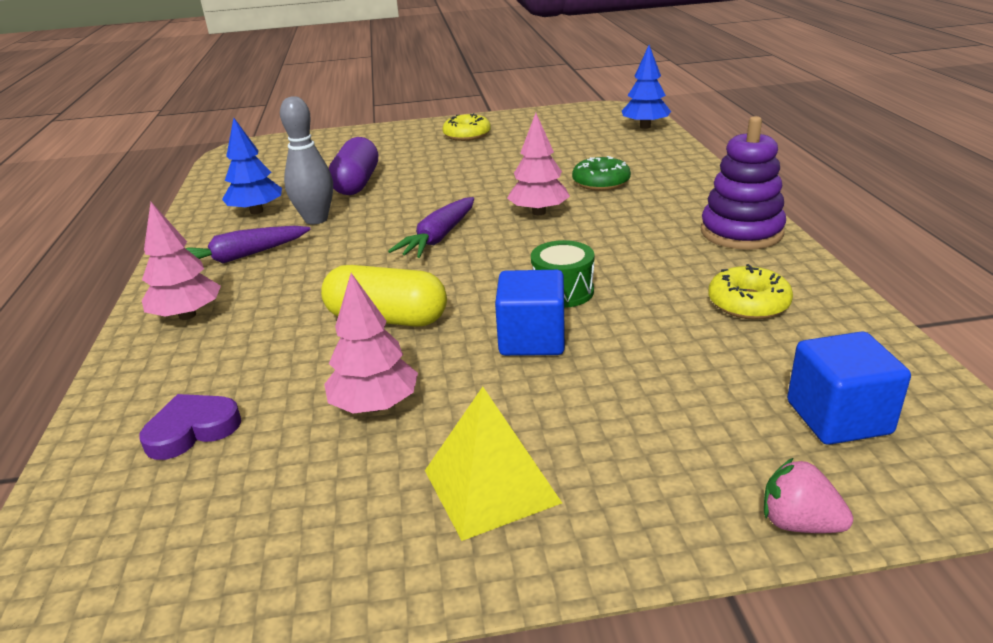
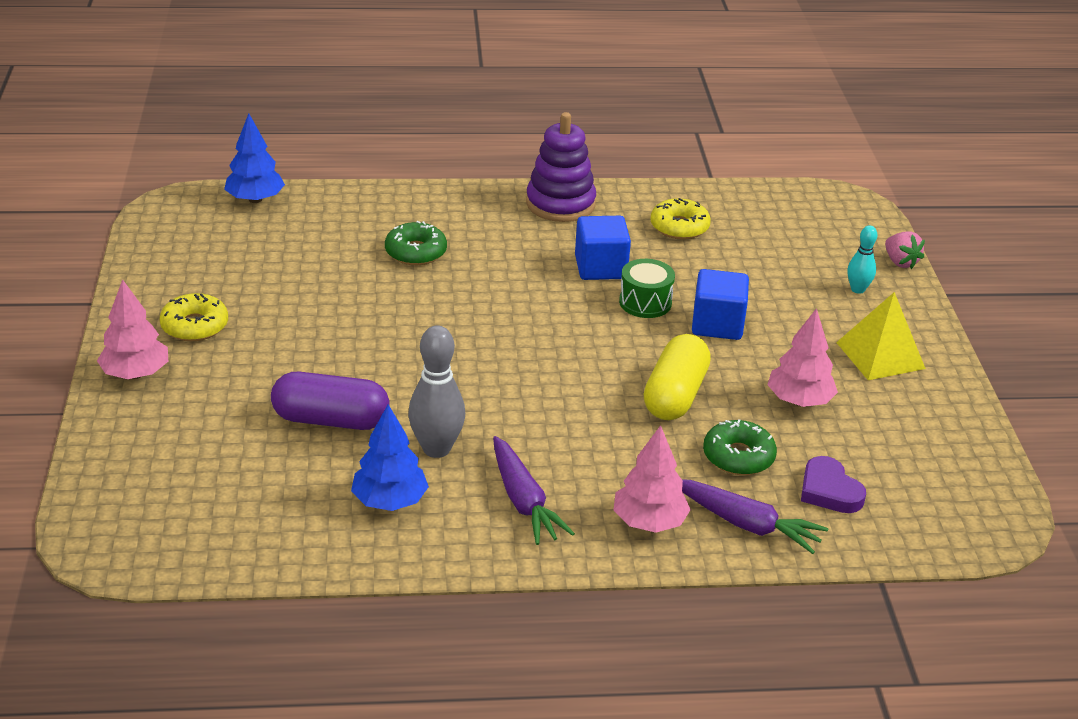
camera: 90 degrees left, 5 degrees up
(273, 362) = (738, 456): none -> green donut
(438, 237) = (517, 362): purple carrot -> purple carrot (746, 524)
(538, 212) = (478, 297): pink tree -> pink tree (136, 374)
(675, 465) = (857, 289): none -> turquoise bowling pin
(798, 523) = (900, 262): pink strawberry -> pink strawberry turned 60 degrees counterclockwise
(838, 417) = (814, 229): blue cube -> blue cube (600, 267)

